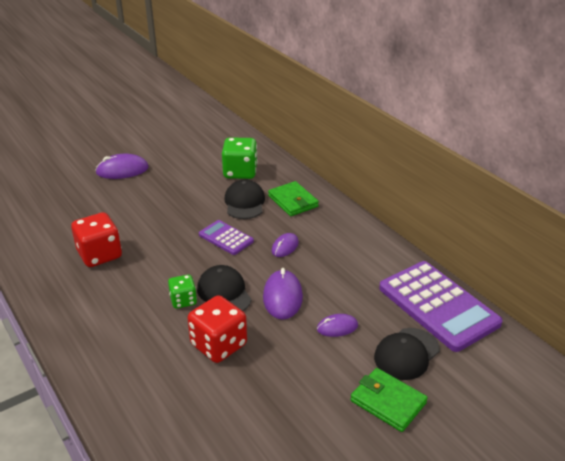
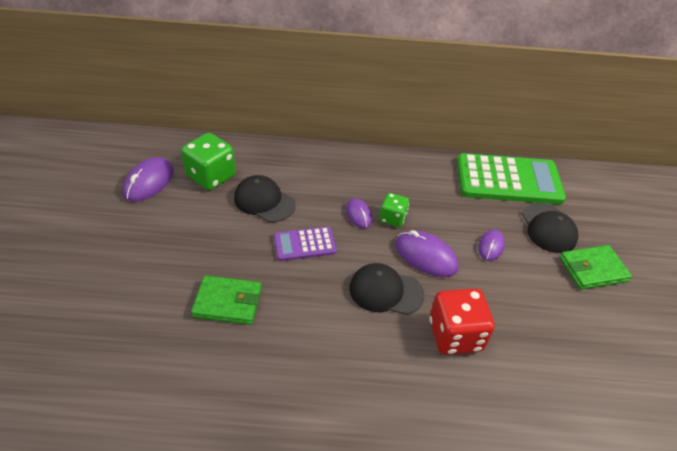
camera: 55 degrees left, 10 degrees up
(99, 255) = (224, 359): red dice -> none
(122, 170) = (85, 257): purple mouse -> purple mouse (149, 182)
(183, 300) = (370, 327): green dice -> green dice (392, 218)
(293, 201) = (299, 172): green wallet -> green wallet (228, 302)
(438, 306) = (508, 180): purple calculator -> green calculator

